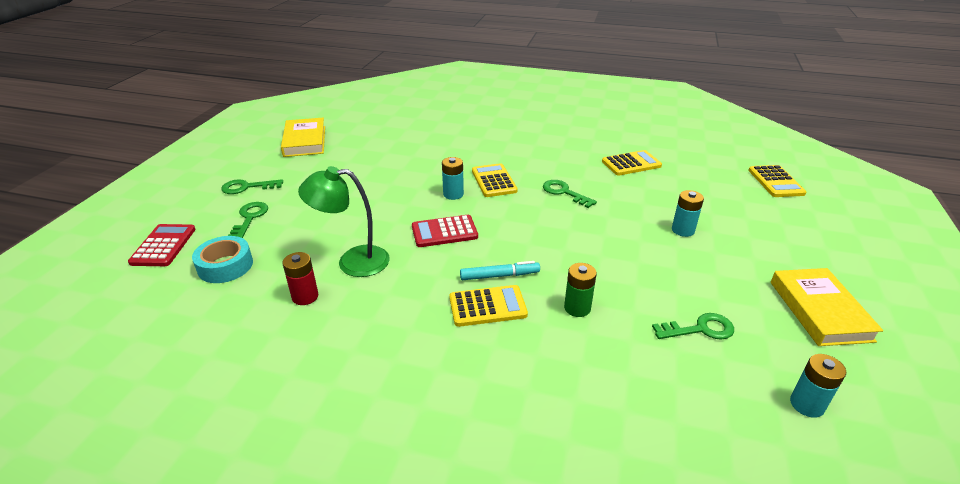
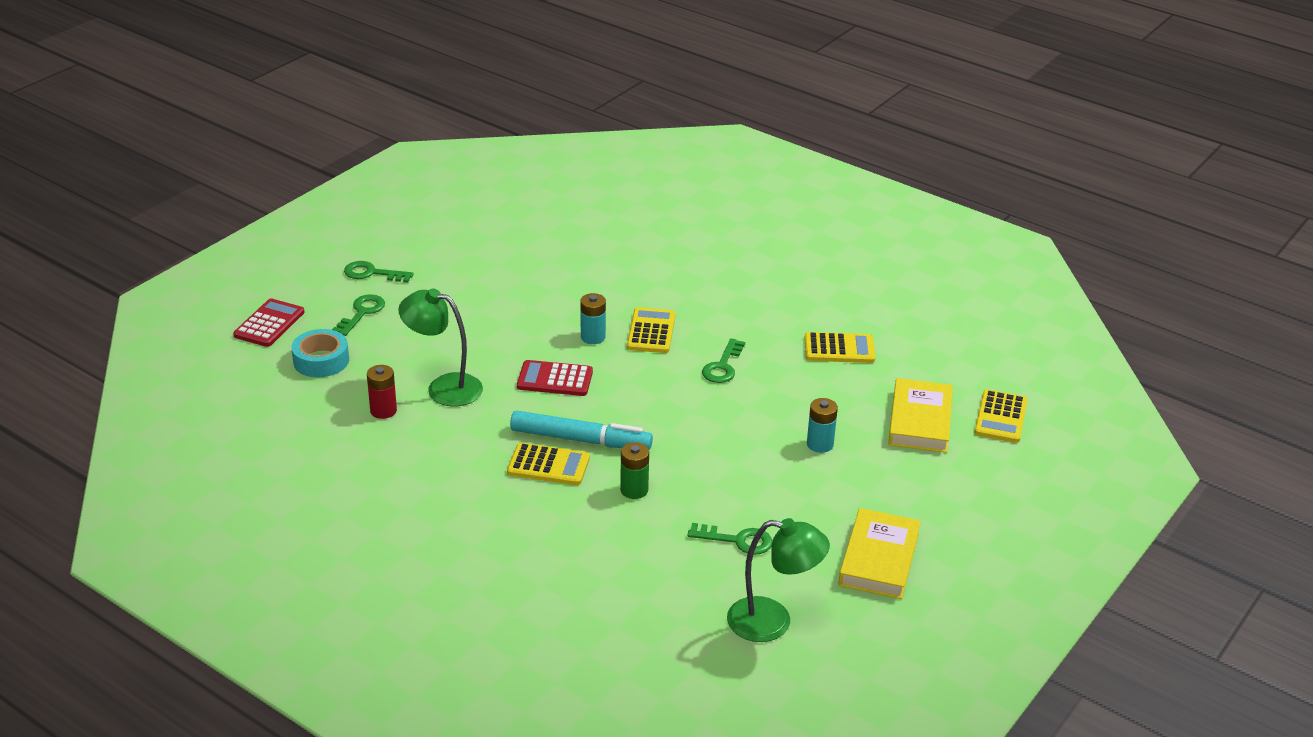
camera: 20 degrees right, 0 degrees up
(305, 141) = (461, 223): yellow book -> yellow book (920, 421)
(499, 275) = (580, 440): turquoise marker -> turquoise marker, size x1.65
(564, 192) = (722, 366): green key -> green key turned 135 degrees counterclockwise
(807, 404) = (773, 622): turquoise battery -> green lamp

